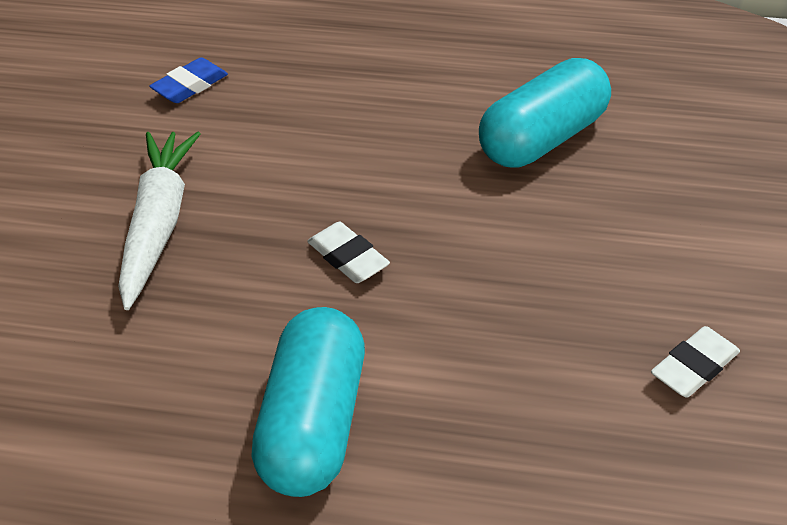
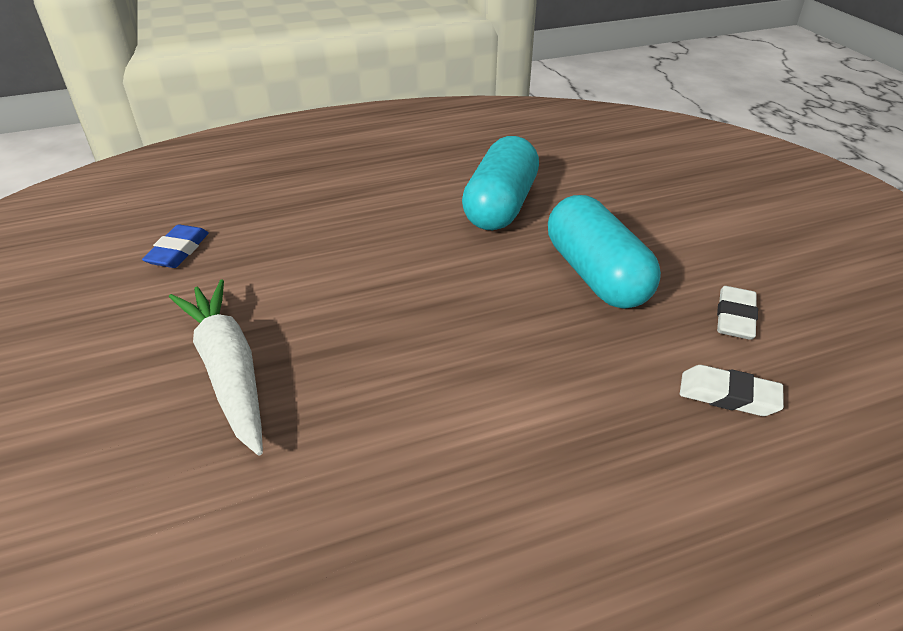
camera: 30 degrees left, 5 degrees down
(314, 423) = (505, 482): turquoise capsule -> turquoise capsule (596, 275)
(348, 258) = (424, 336): white eraser -> white eraser (728, 396)

